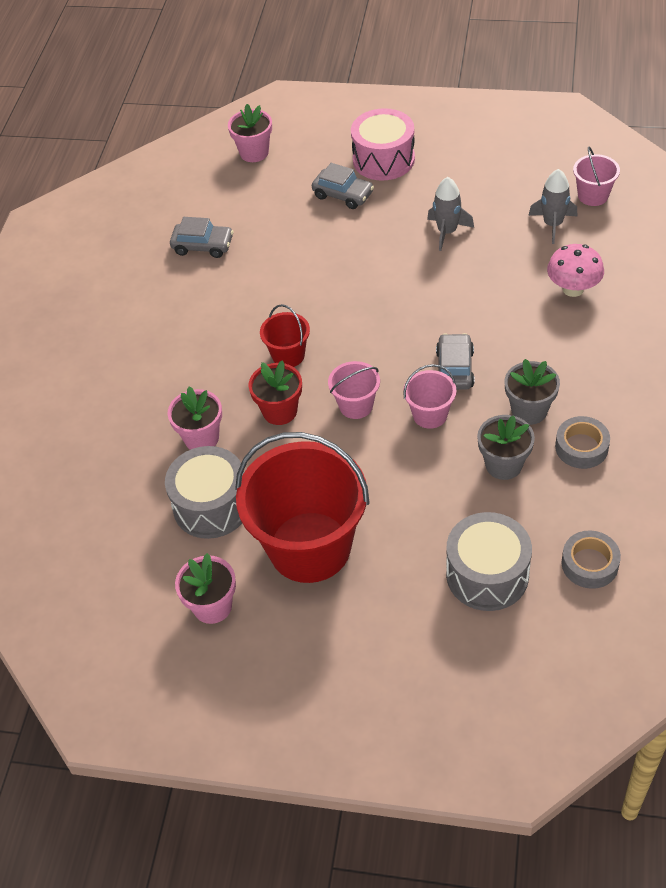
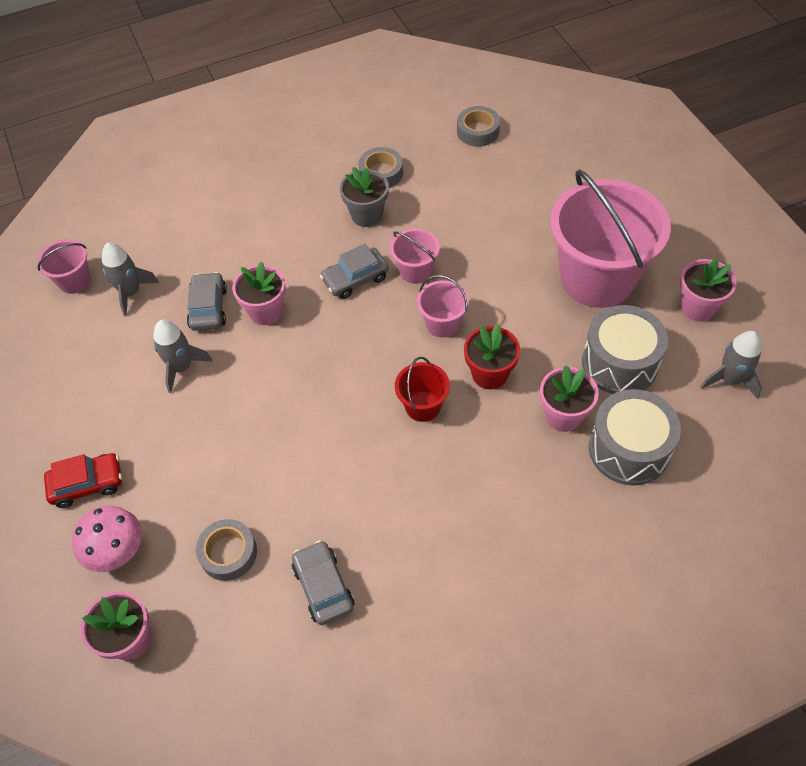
camera: 125 degrees left, 5 degrees up
(126, 575) = (730, 379): none -> grey rocket
(269, 210) = (228, 553): none -> grey tape
(310, 547) = (597, 278): red bucket -> pink bucket
(343, 195) = (167, 491): grey car -> grey car (208, 308)
(383, 159) = (87, 484): pink drum -> red car
(464, 298) = (266, 311): none -> pink flower pot
(487, 574) = (530, 174): grey drum -> grey drum (628, 449)
(503, 465) = (430, 206): grey flower pot -> none
(573, 289) = (211, 244): pink mushroom -> pink mushroom (117, 551)

